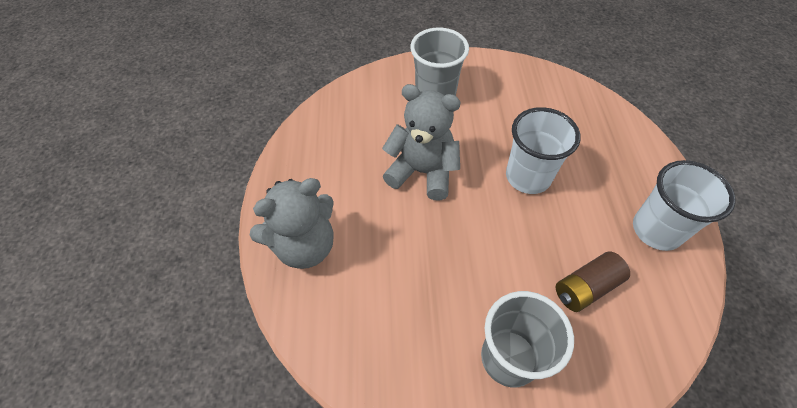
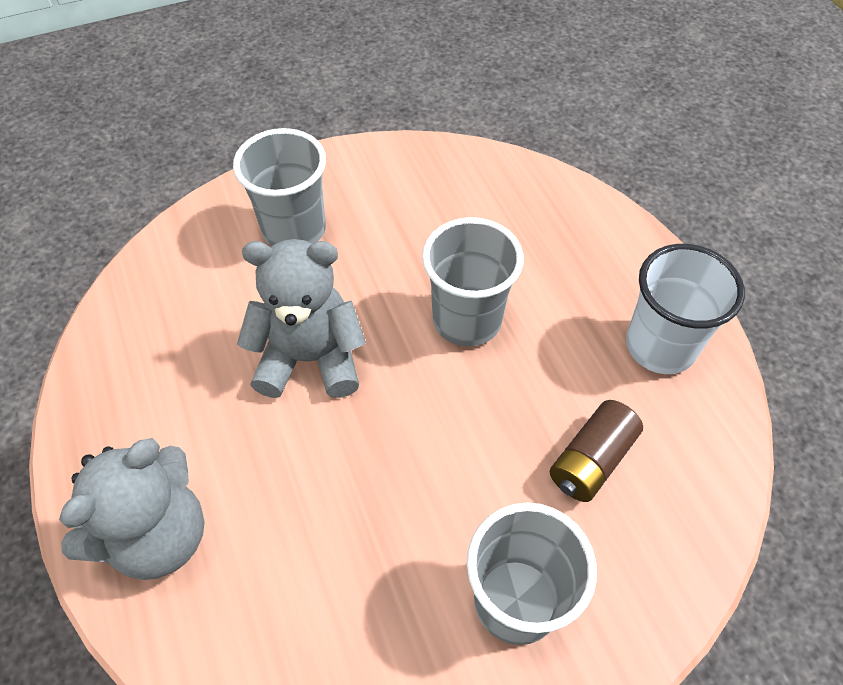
camera: 20 degrees left, 0 degrees up
(528, 177) = (467, 320): white cup -> grey cup

